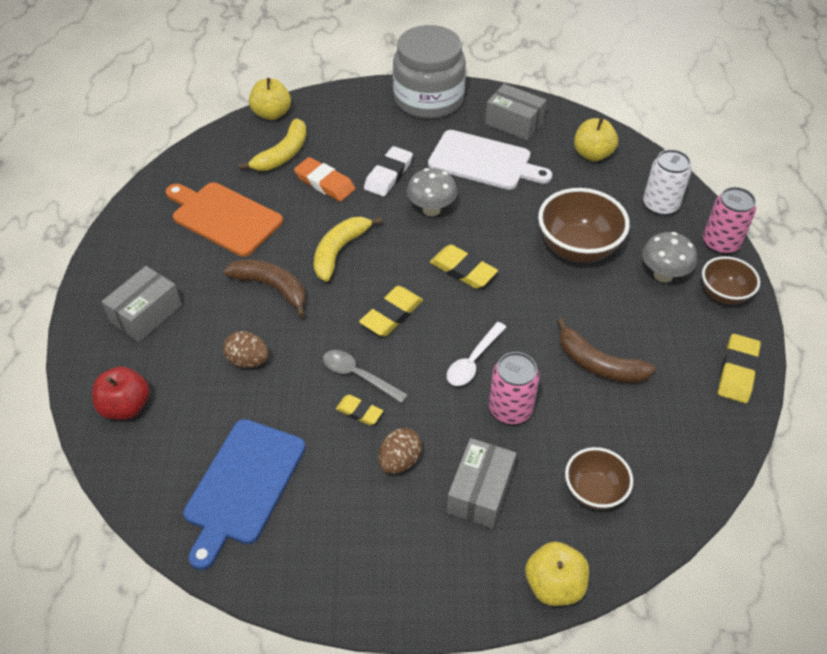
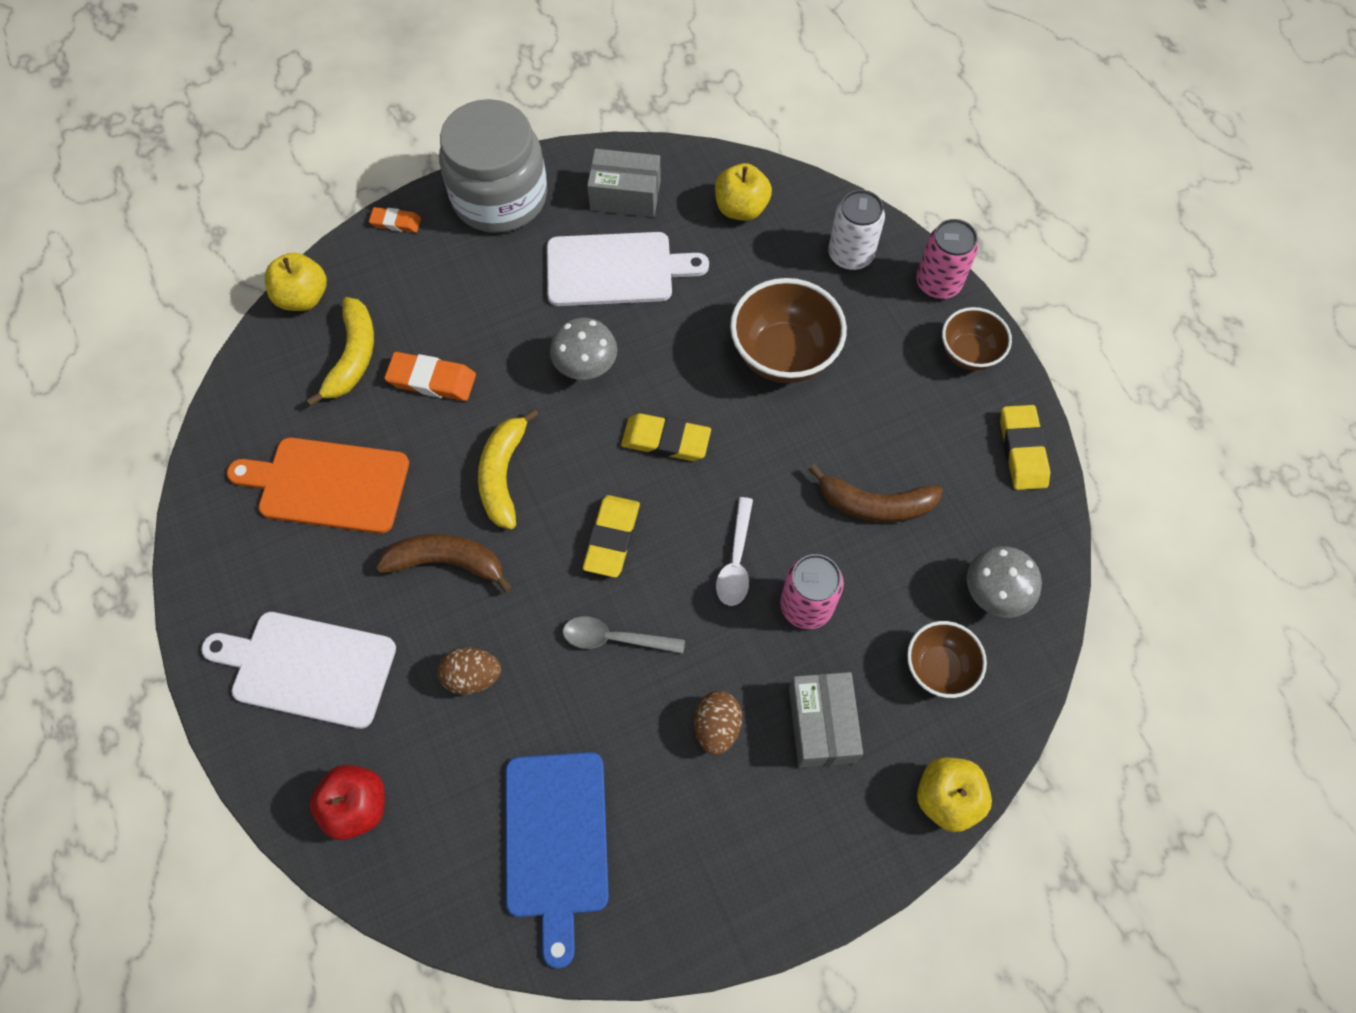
camera: 25 degrees left, 15 degrees up
(146, 314) = (307, 668): grey box -> white cutting board
(353, 92) = (396, 222): none -> orange eraser
(359, 412) = (640, 685): yellow eraser -> none
(388, 175) = (507, 336): white eraser -> none
(663, 275) = (894, 353): grey mushroom -> grey mushroom (993, 594)

